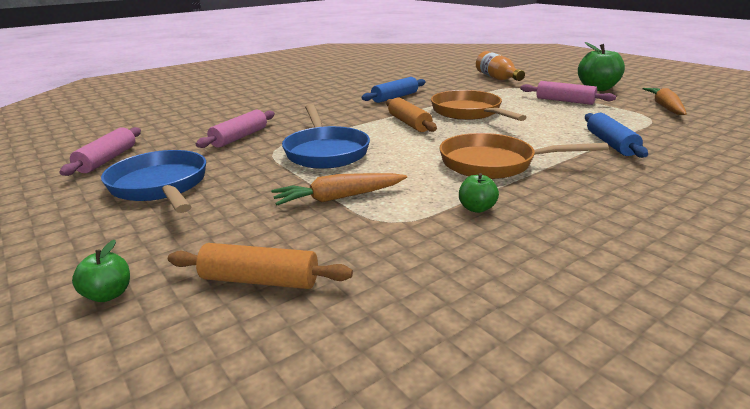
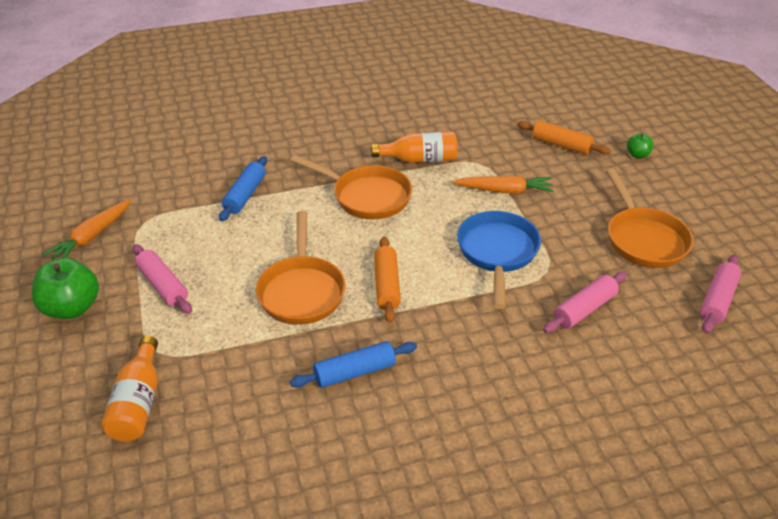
camera: 160 degrees left, 15 degrees up
(160, 186) = (643, 239): blue pan -> orange pan
(476, 208) = (419, 159): green apple -> orange bottle

